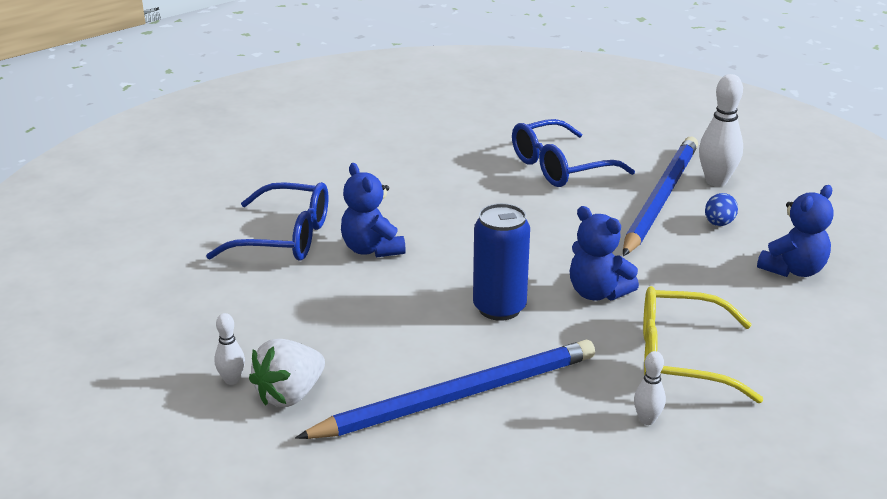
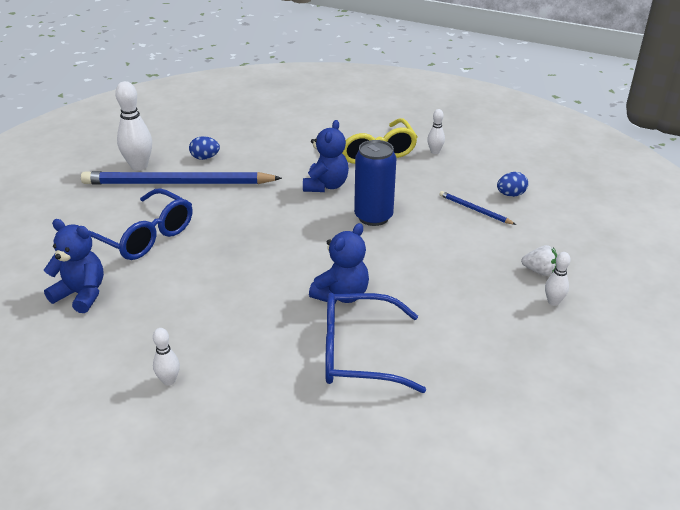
camera: 115 degrees left, 5 degrees up
(284, 237) = (359, 353): blue glasses -> blue glasses turned 75 degrees counterclockwise
(290, 395) = (539, 271): white strawberry -> white strawberry, size x0.62
(340, 153) = (169, 381): none -> white bowling pin
(458, 396) = (474, 210): blue pencil -> blue pencil, size x0.42
(473, 448) = (510, 195): none -> blue egg
(793, 270) = (250, 129): blue teddy bear -> blue teddy bear (81, 294)

